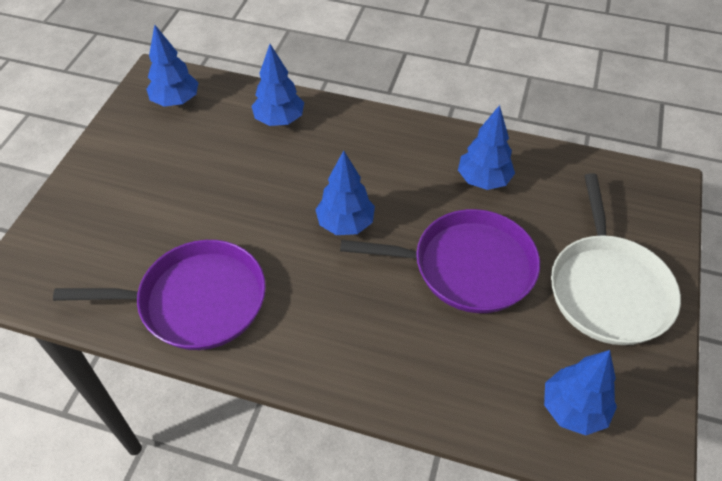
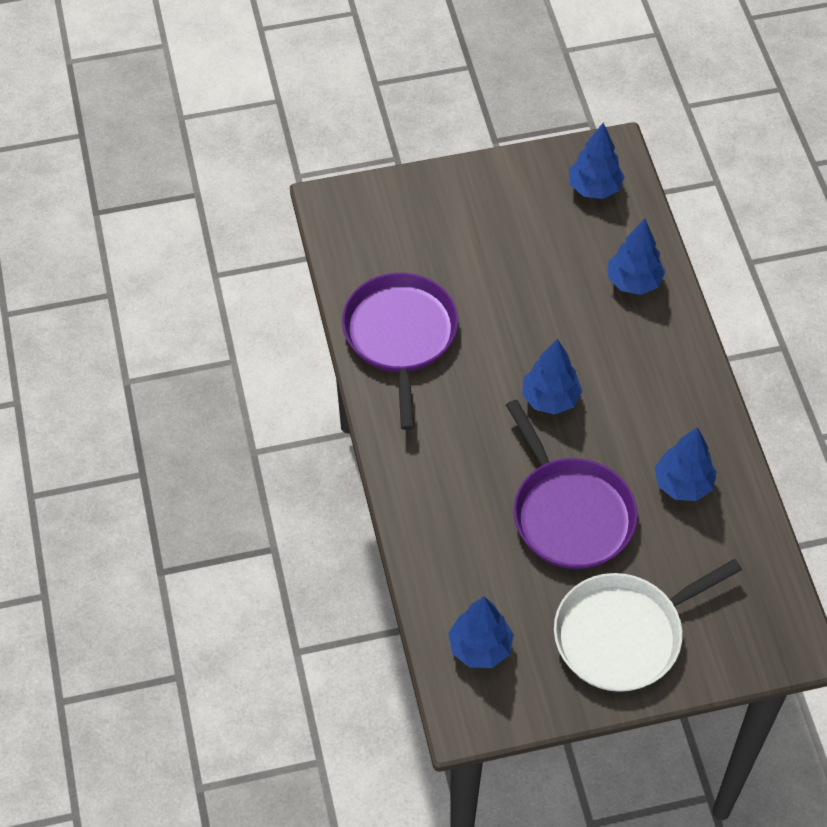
camera: 60 degrees right, 5 degrees up
(196, 301) = (400, 336): purple pan -> purple pan turned 150 degrees counterclockwise

